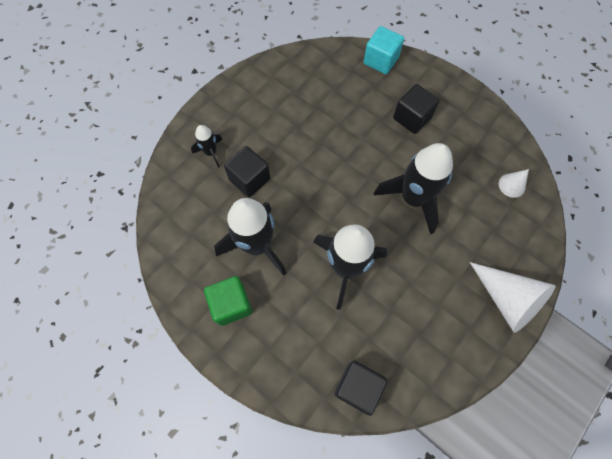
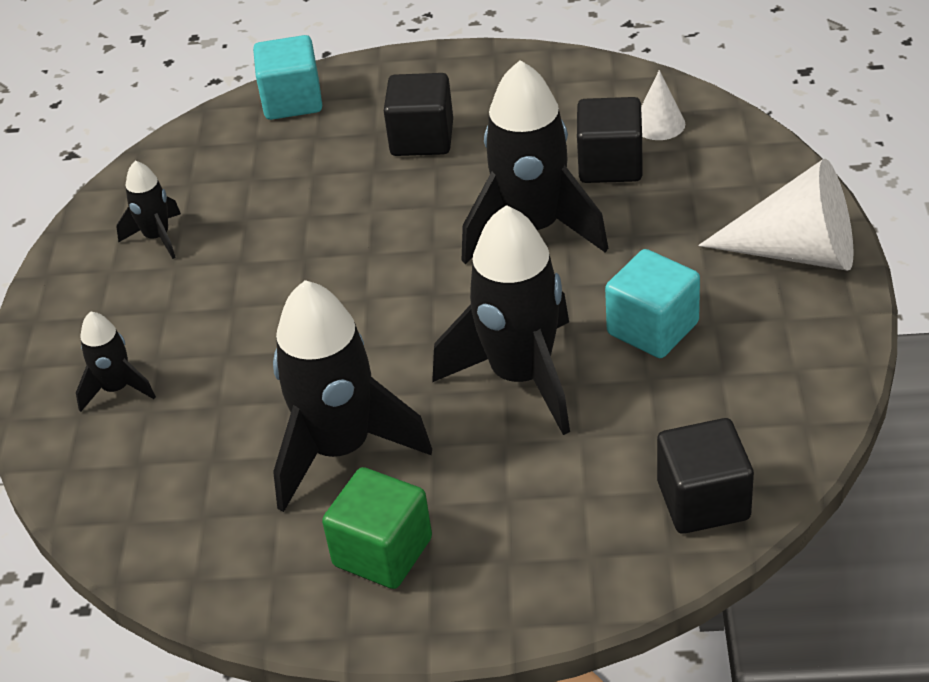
camera: 35 degrees left, 25 degrees down
(249, 179) = (230, 377): black cube -> black cube (610, 164)
(279, 92) = (157, 237): none -> black rocket
(414, 288) = (652, 328): none -> turquoise cube

